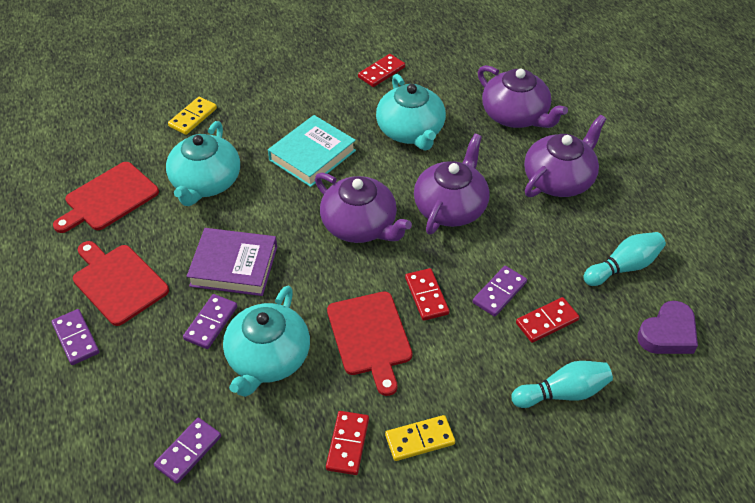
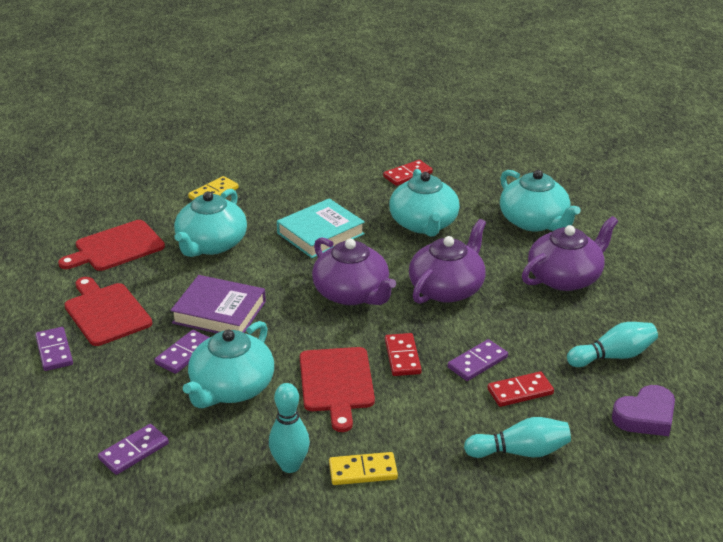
camera: 10 degrees right, 15 degrees down
(348, 444) = (290, 465): red domino -> turquoise bowling pin
(515, 115) = (534, 221): purple teapot -> turquoise teapot

